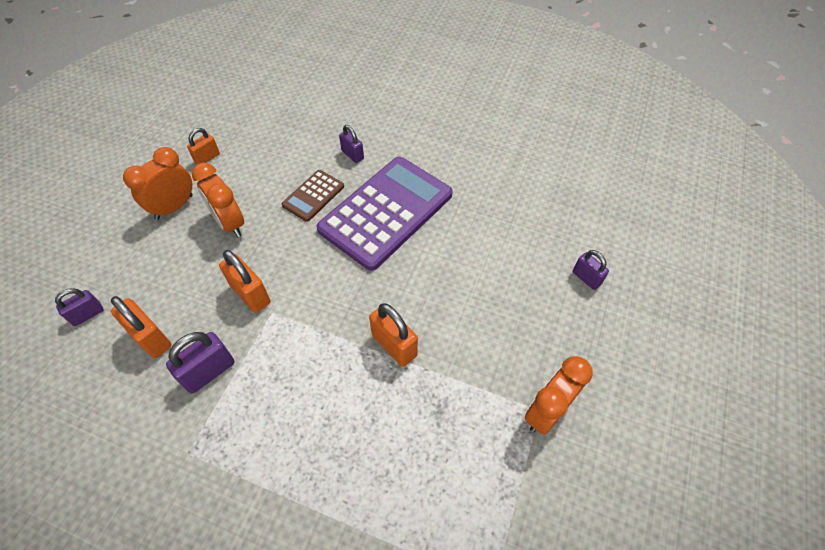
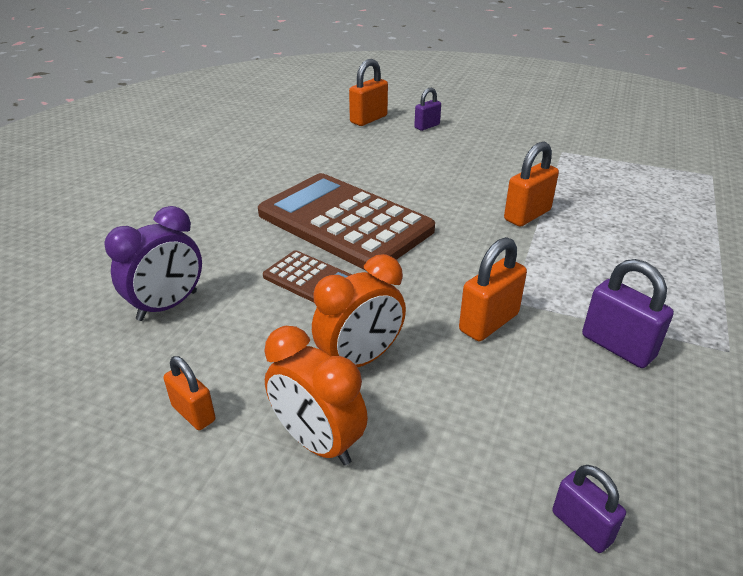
camera: 90 degrees left, 20 degrees down
(151, 338) = (593, 419): orange padlock -> orange padlock (368, 119)
(295, 133) = (168, 306): none -> purple clock
(352, 155) = (235, 250): purple padlock -> none
(386, 212) = (345, 222): purple calculator -> brown calculator
(546, 411) = (561, 149): orange clock -> none

